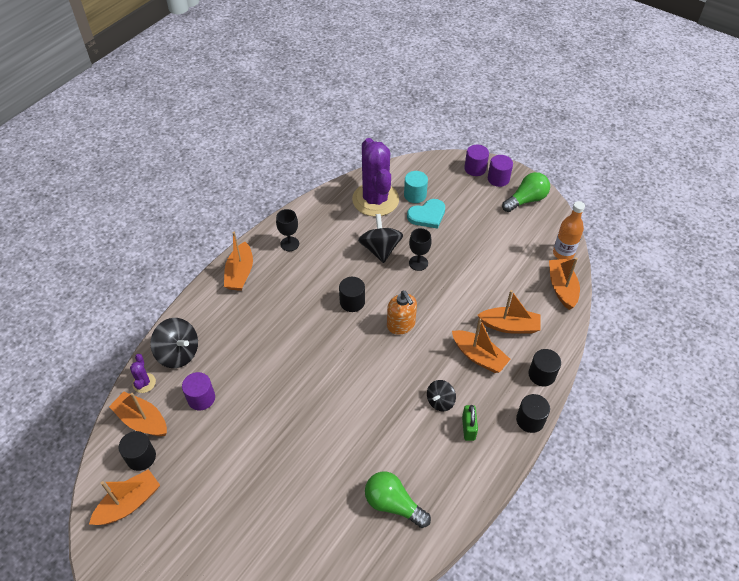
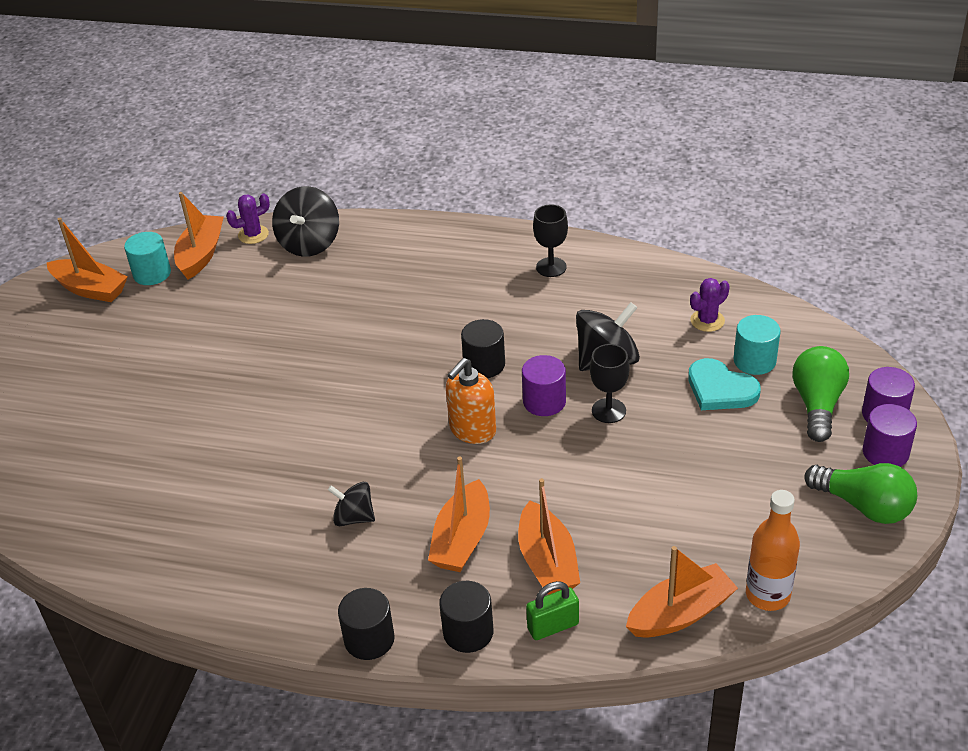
camera: 70 degrees right, 10 degrees down
(141, 457) = (152, 273): black cylinder -> turquoise cylinder
(201, 398) = (252, 287): purple cylinder -> purple cylinder (544, 401)
(240, 273) = (467, 243): orange boat -> none
(375, 199) = (707, 321): purple cactus -> purple cactus, size x0.40
(393, 504) = (163, 519): green light bulb -> green light bulb (817, 404)
(468, 428) = (320, 565): green padlock -> green padlock (553, 626)

